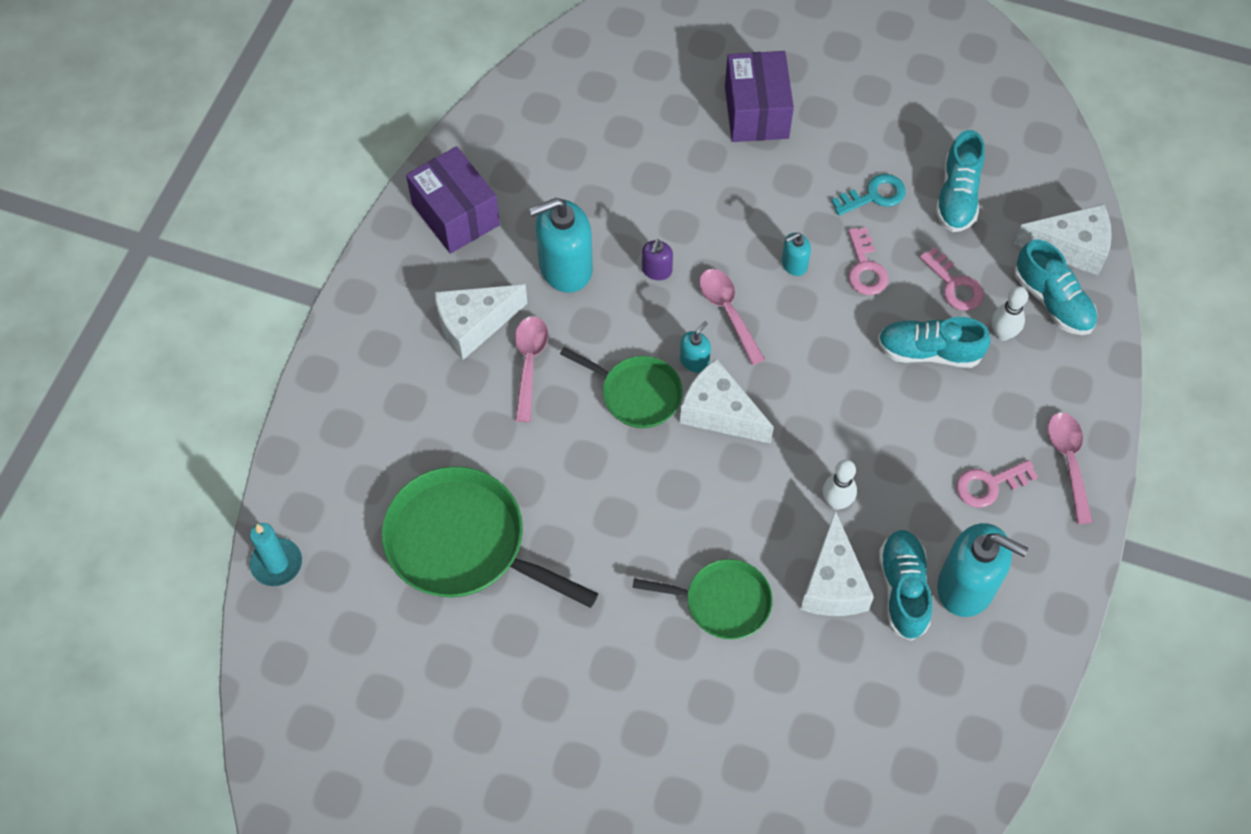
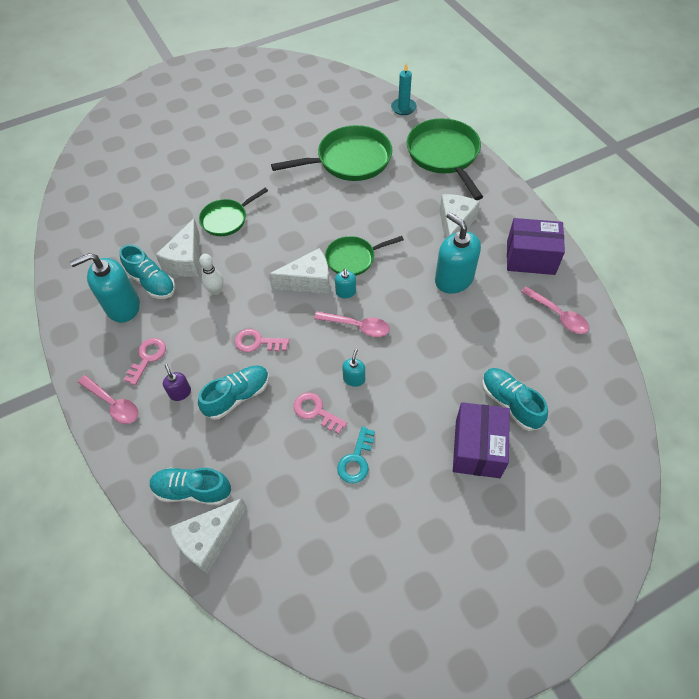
camera: 135 degrees right, 5 degrees down
(344, 429) = (444, 155): none -> green pan
(529, 363) = (412, 231): pink spoon -> pink spoon (558, 315)
(565, 267) = (453, 279): turquoise soap dispenser -> turquoise soap dispenser turned 60 degrees counterclockwise
(656, 270) = (413, 315): purple soap dispenser -> purple soap dispenser (180, 393)
(756, 112) = (477, 448): purple box -> purple box turned 60 degrees clockwise
(833, 583) = (186, 260): white cheese -> white cheese turned 120 degrees counterclockwise
(954, 285) = (258, 447): pink key -> pink key (257, 342)
(957, 196) = (309, 508): turquoise shoe -> turquoise shoe (510, 403)
(1002, 334) = (206, 443): white bowling pin -> none

